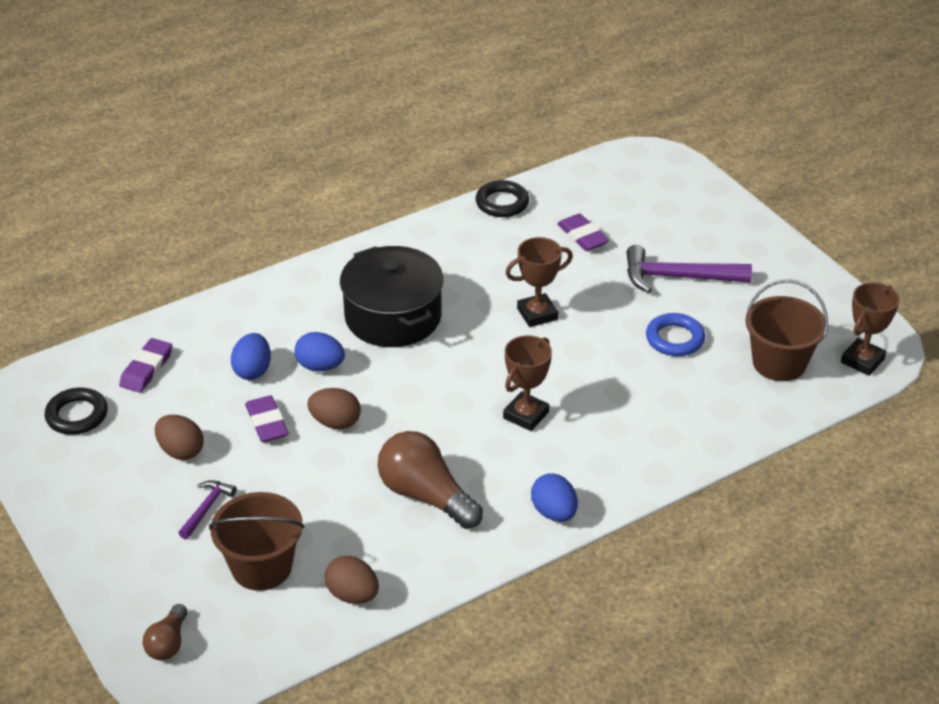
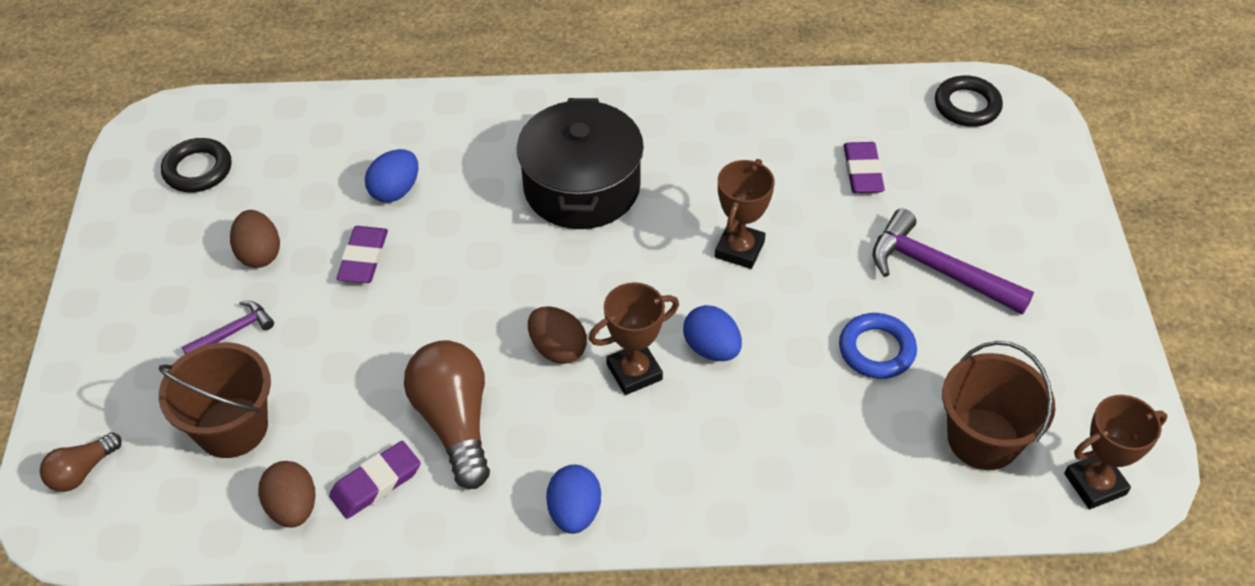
camera: 30 degrees right, 10 degrees up
(146, 369) = (298, 145): purple eraser -> purple eraser (376, 483)
(320, 366) = (464, 215): blue egg -> blue egg (711, 348)
(335, 422) = (430, 289): brown egg -> brown egg (557, 349)
(502, 203) = (800, 95): black ring -> black ring (967, 106)
(537, 314) = (739, 249): brown trophy -> brown trophy turned 75 degrees counterclockwise

